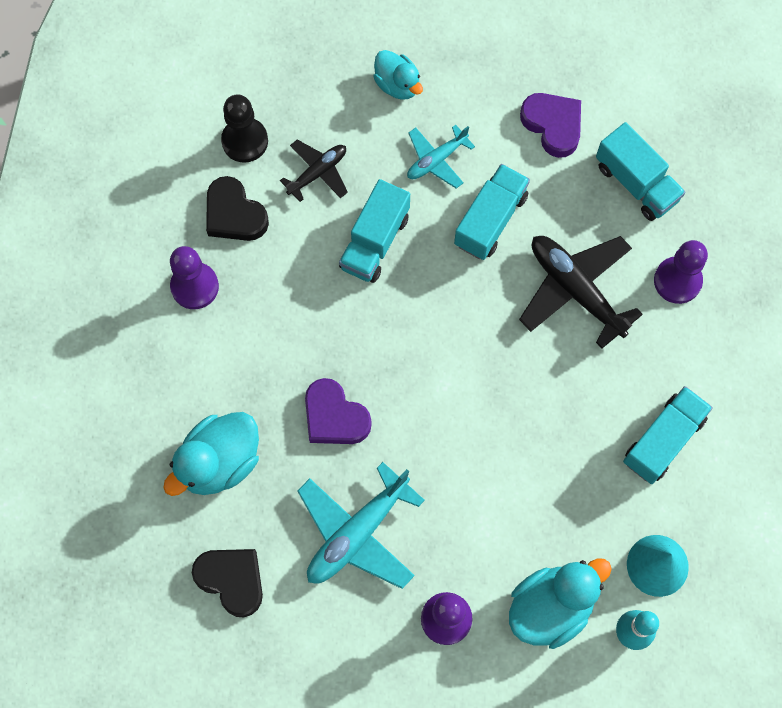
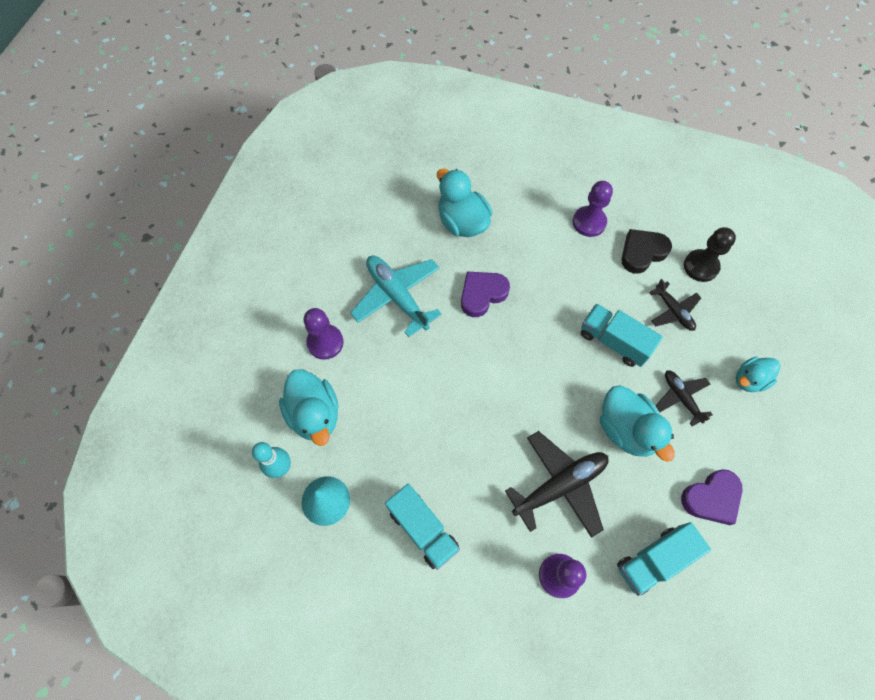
camera: 100 degrees right, 5 degrees down
(232, 580) = (383, 219): black heart -> none
(436, 160) = (681, 397): turquoise plane -> black plane
(490, 220) = (626, 429): turquoise truck -> turquoise duck

